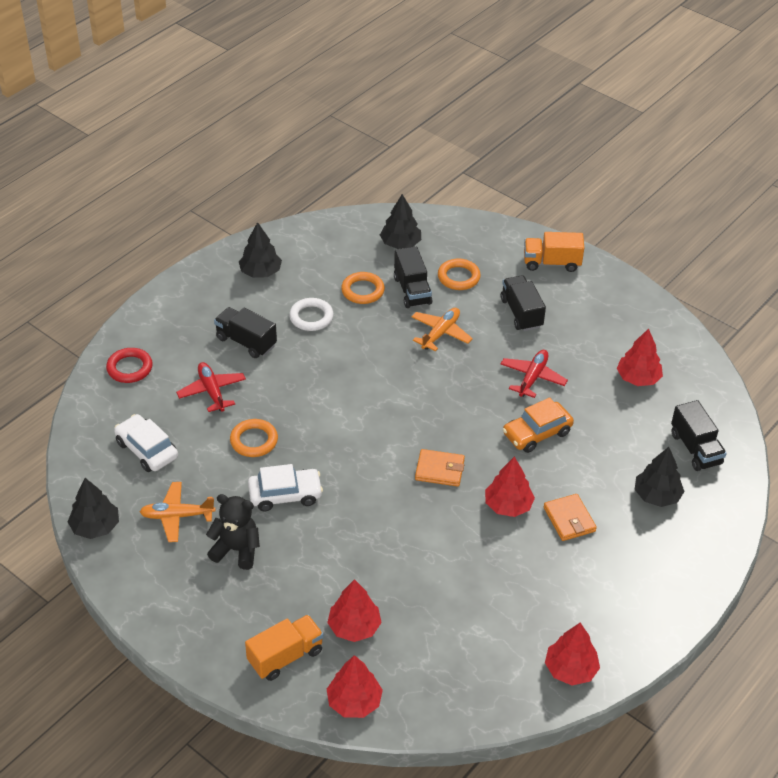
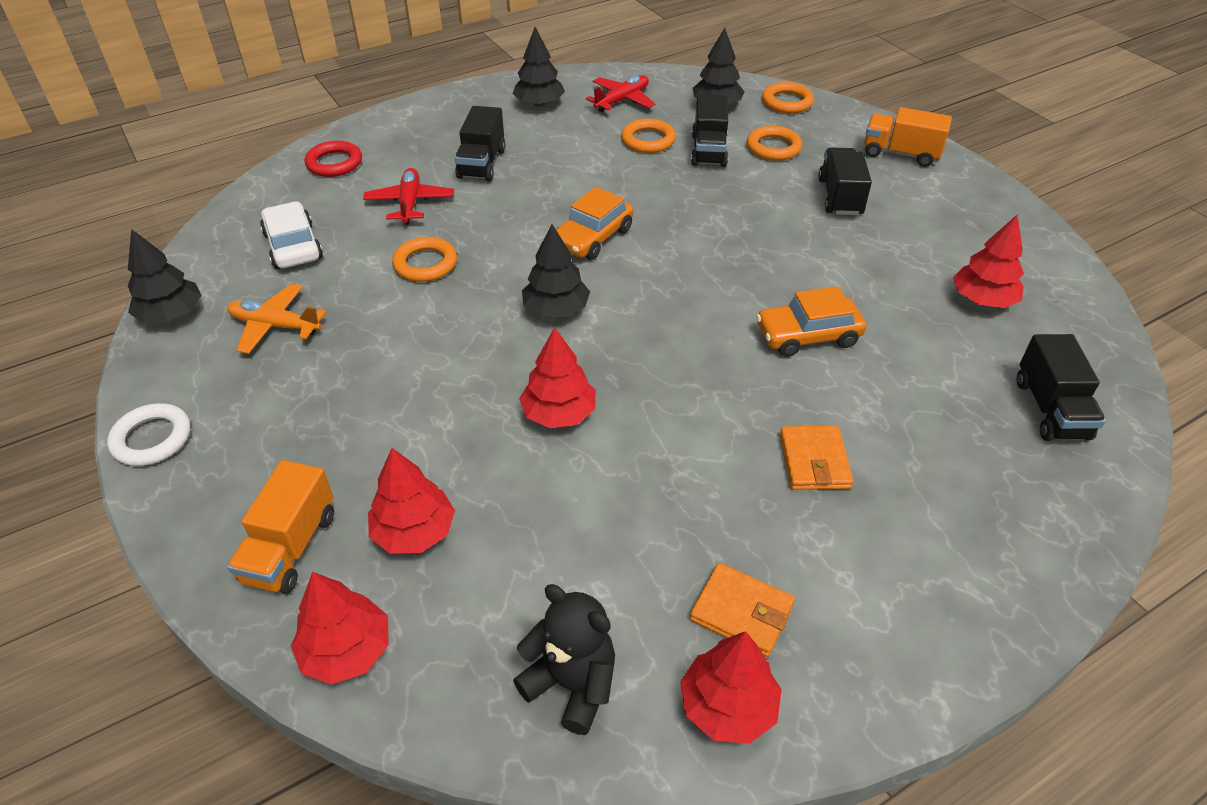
camera: 20 degrees right, 0 degrees up
(236, 550) = (320, 384): black teddy bear -> black teddy bear (572, 684)
(246, 342) = (482, 163): black truck -> black truck turned 135 degrees counterclockwise
(285, 495) = (425, 333): white car -> none
(285, 656) = (290, 547): orange truck -> orange truck turned 120 degrees clockwise
(311, 317) = (572, 154): white ring -> white ring (152, 439)
(362, 390) = (593, 237): none -> orange car
(439, 470) = (648, 350): orange wallet -> orange wallet (741, 612)
(440, 333) = (723, 198): orange plane -> none
(453, 229) = (787, 102): none -> orange ring
(508, 505) = (727, 419): red tree -> red tree (559, 413)
(532, 378) = (827, 269): red plane -> red plane (622, 100)
(656, 495) = (968, 461): black tree -> black tree (556, 309)

